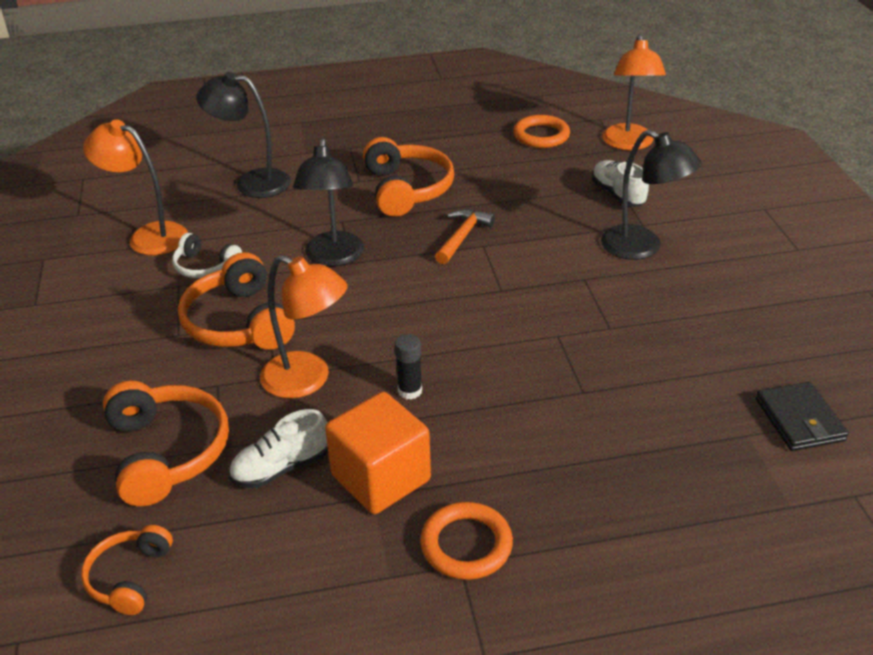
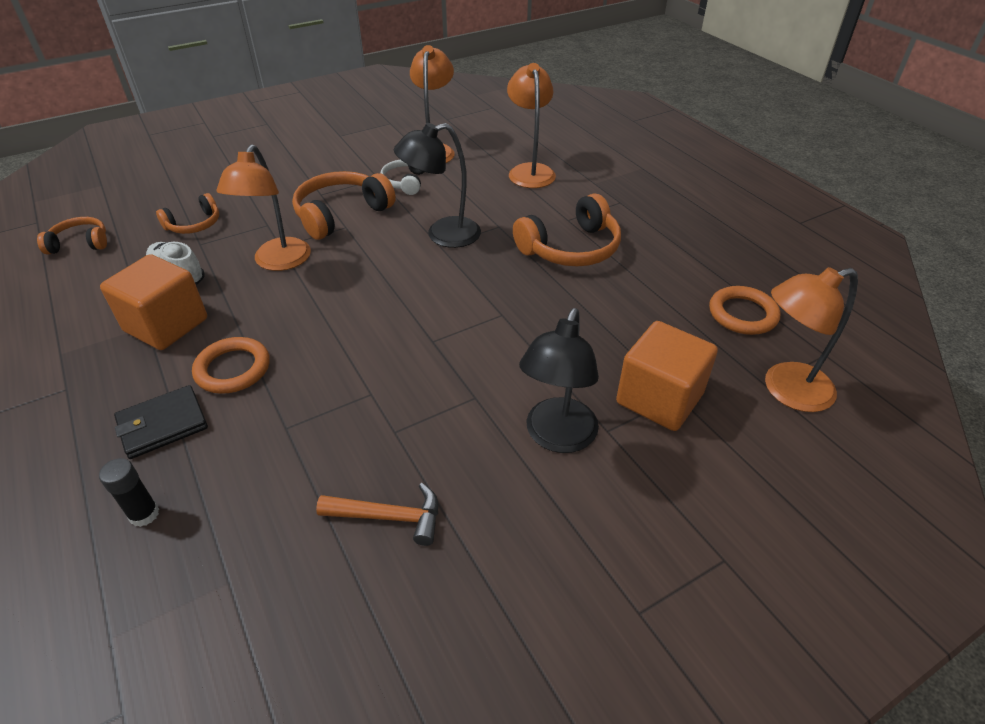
camera: 70 degrees right, 5 degrees up
(167, 452) = (194, 224): orange headphones -> orange headphones, size x0.58
(252, 183) = (530, 171): black lamp -> orange lamp
(410, 391) = (272, 316): black glue stick -> black glue stick (144, 514)
(462, 237) = (510, 298): orange hammer -> orange hammer (389, 517)
(466, 545) = (86, 388): orange ring -> orange ring (233, 369)
(618, 194) = (659, 398): white shoe -> orange cube
(799, 420) = (258, 639): black wallet -> black wallet (162, 425)

